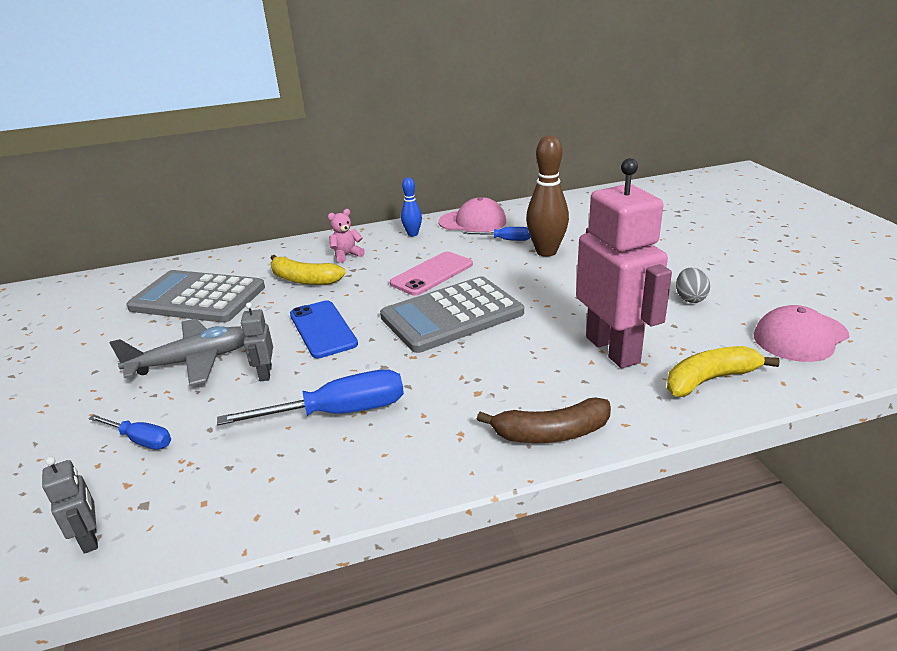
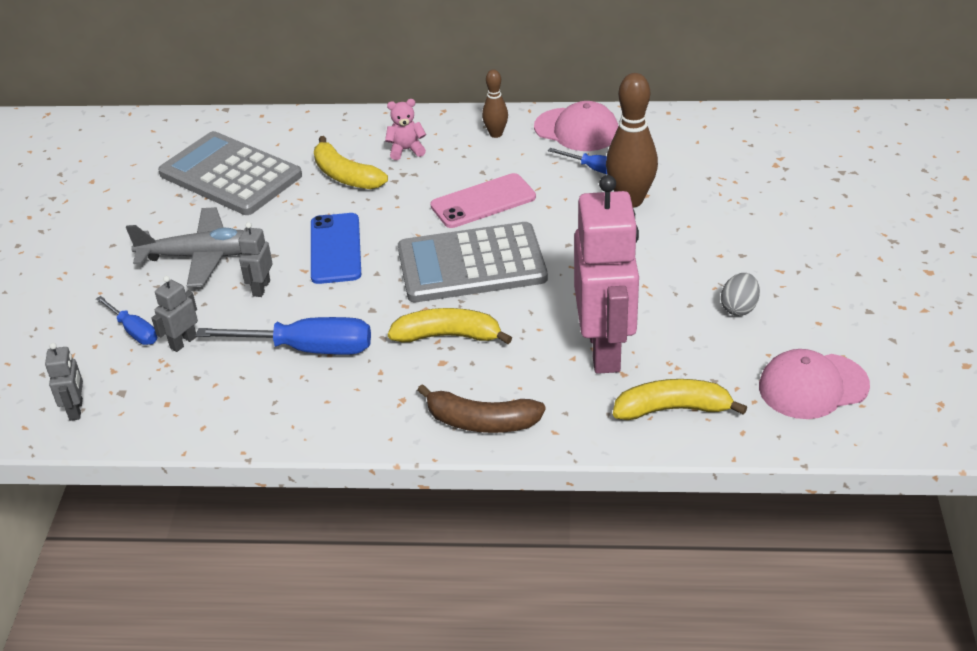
camera: 20 degrees right, 10 degrees up
(201, 437) = (183, 342): none -> grey robot
(412, 234) = (496, 134): blue bowling pin -> brown bowling pin
(468, 371) = (448, 336): none -> yellow banana

